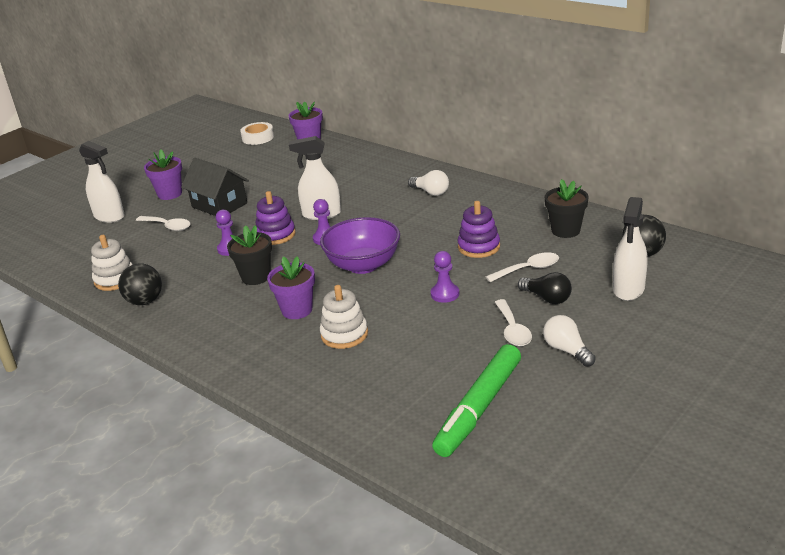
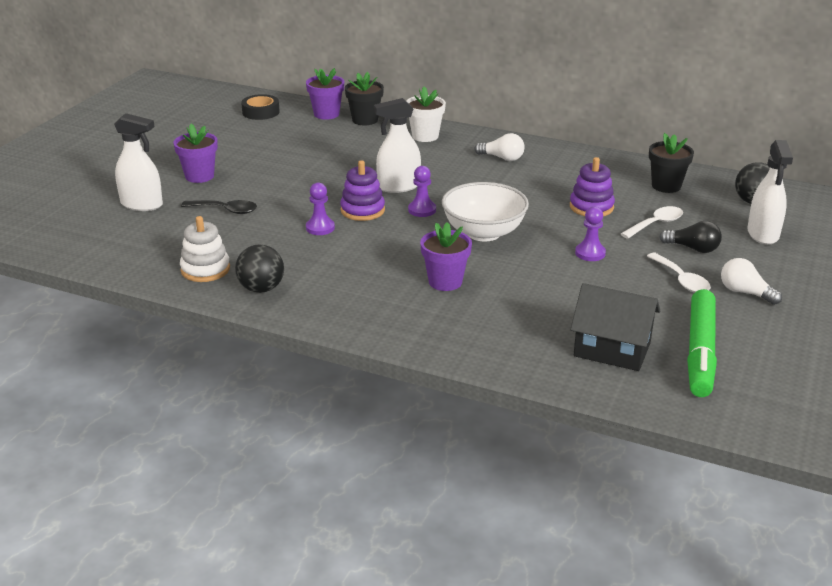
camera: 20 degrees left, 0 degrees up
(168, 226) = (225, 210): white spoon -> black spoon
(219, 205) = (271, 184): black house -> black house (612, 349)
(256, 277) = (373, 253): black flower pot -> black flower pot (365, 120)
(258, 137) = (261, 112): white tape -> black tape
(344, 334) = (515, 300): white stacking toy -> none
(363, 265) = (483, 233): purple bowl -> white bowl
(378, 167) = (425, 136): none -> white flower pot

